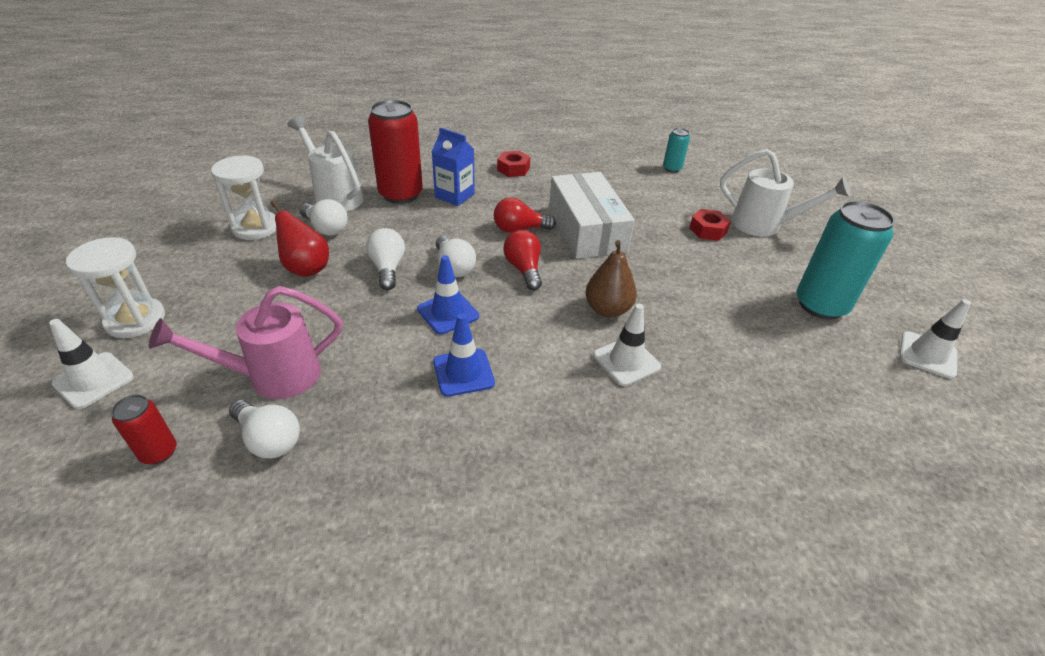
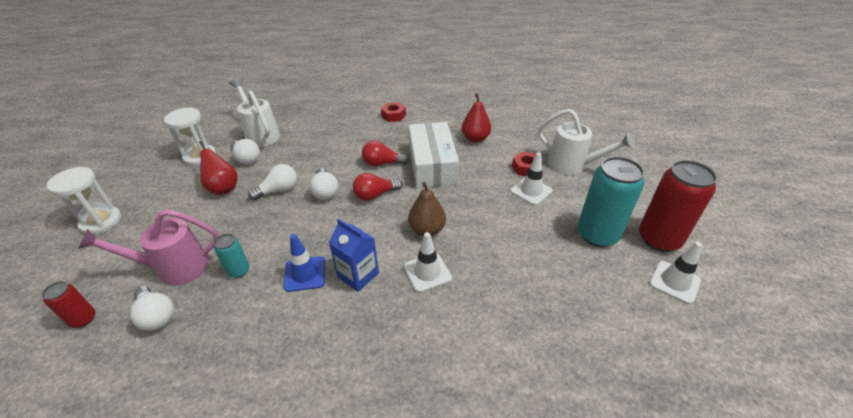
camera: 10 degrees right, 0 degrees up
(93, 380) = (61, 264): white traffic cone -> white traffic cone (531, 191)
(387, 268) = (278, 190): white light bulb -> white light bulb turned 60 degrees clockwise
(400, 194) = (306, 134): red can -> red can (659, 239)
(448, 313) = (309, 227): blue traffic cone -> none
(454, 196) = (344, 136): blue carton -> blue carton (358, 275)
(524, 269) = (375, 195): red light bulb -> red light bulb turned 105 degrees counterclockwise
(631, 196) = (475, 139): none -> red pear
(672, 169) = (514, 117): turquoise can -> turquoise can (238, 271)

